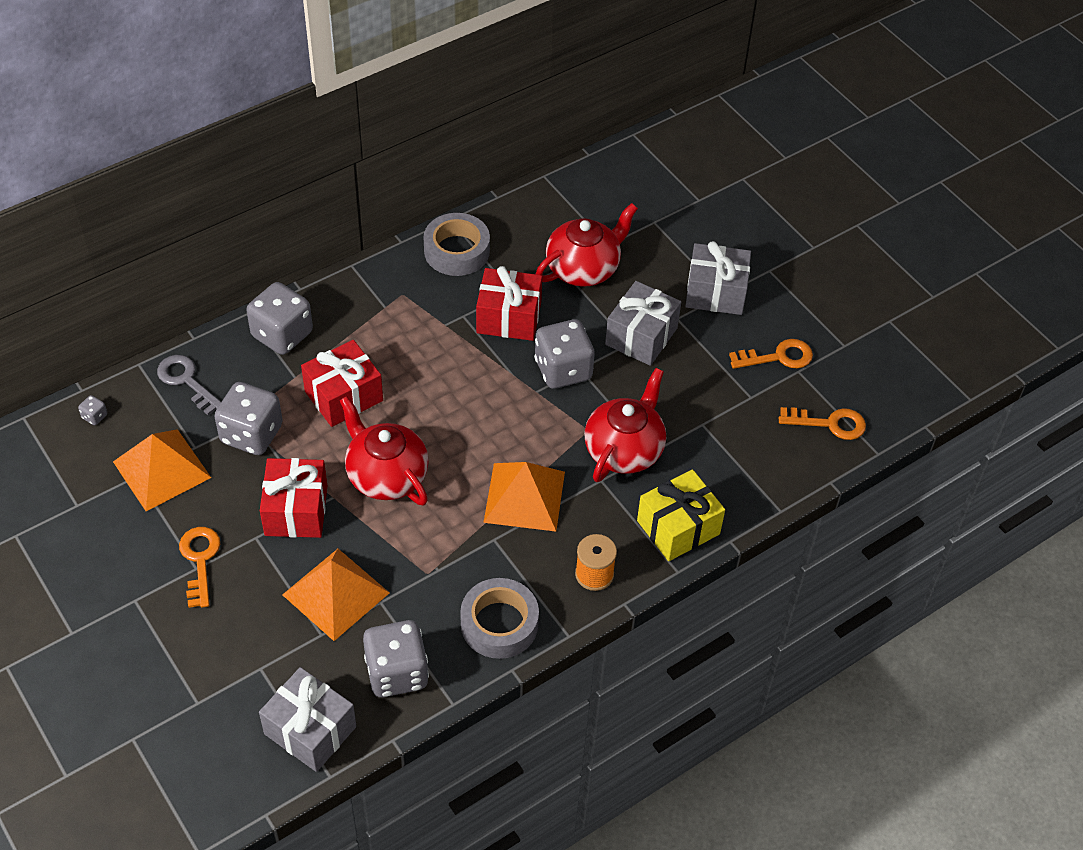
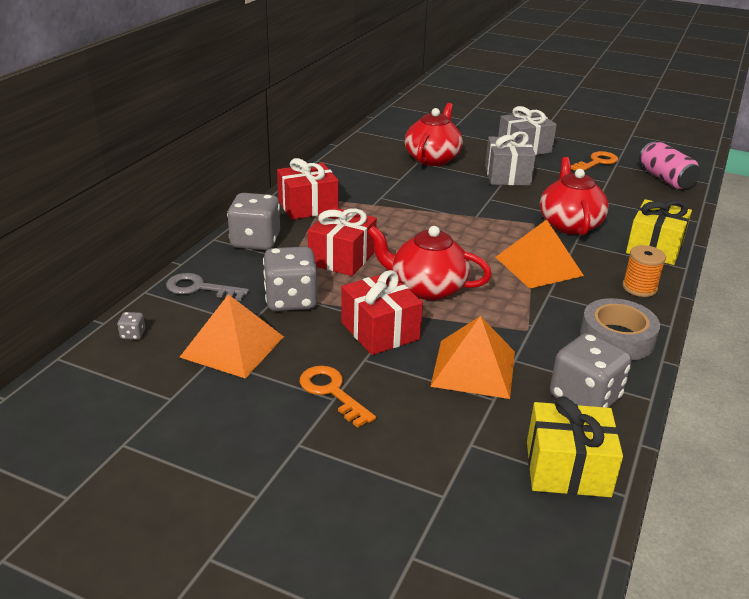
camera: 30 degrees left, 20 degrees down
(310, 730) = (567, 469): grey gift -> yellow gift
(457, 251) = (339, 172): grey tape -> none
(509, 317) = (413, 190): red gift -> red gift (307, 206)
(563, 370) = (480, 202): grey dice -> none
(829, 423) = (665, 179): orange key -> pink can

